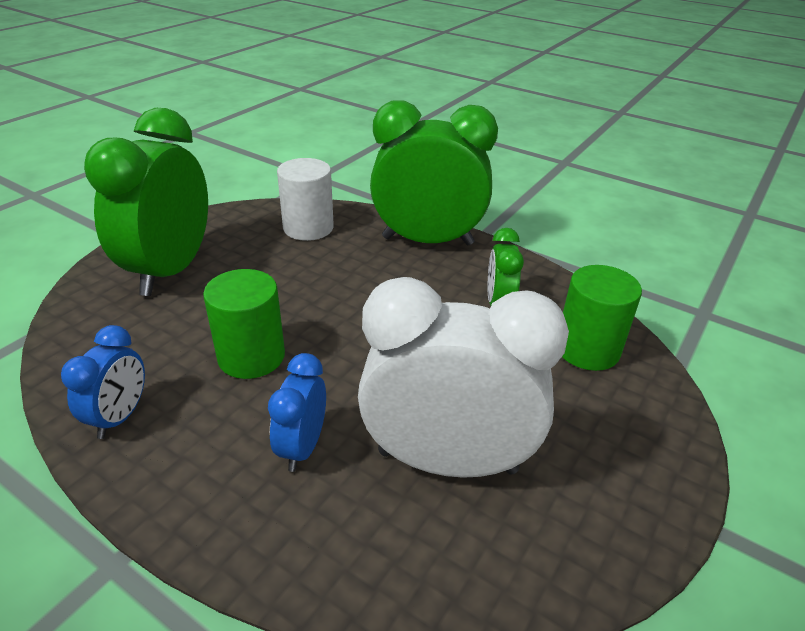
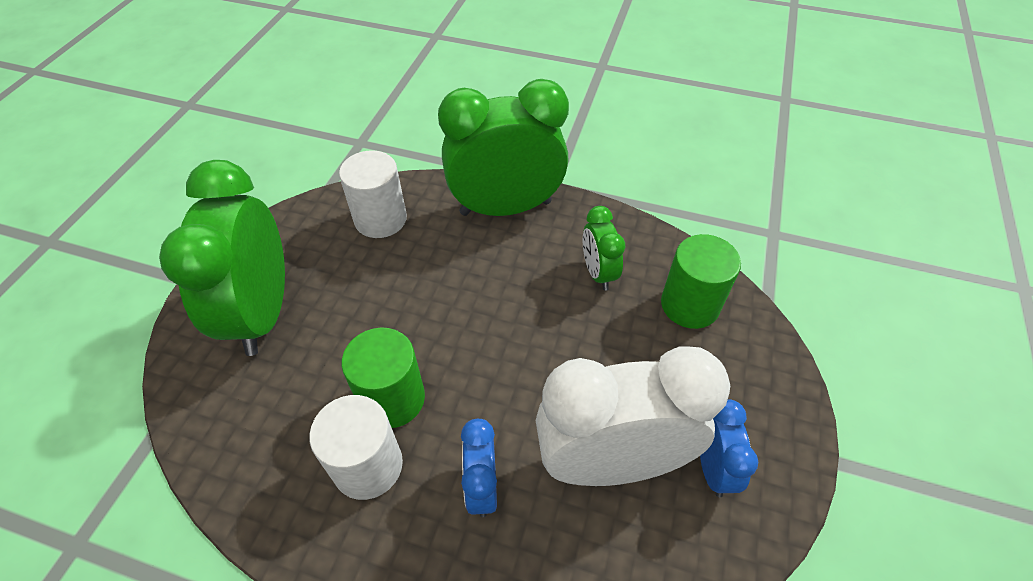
camera: 15 degrees left, 15 degrees up
(120, 417) = (298, 506): blue clock -> blue clock (713, 468)
(201, 402) = (368, 465): none -> white cylinder

